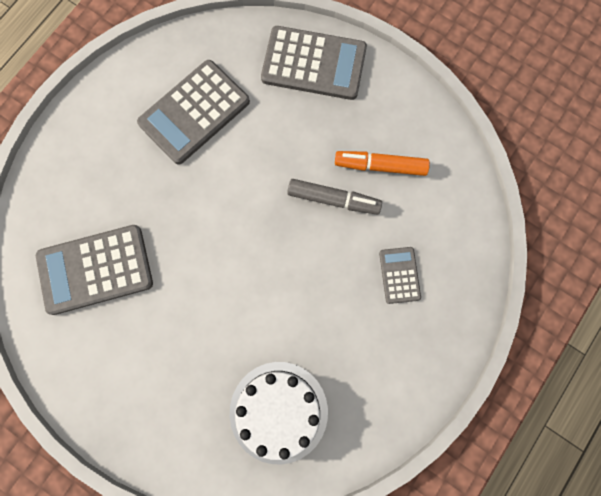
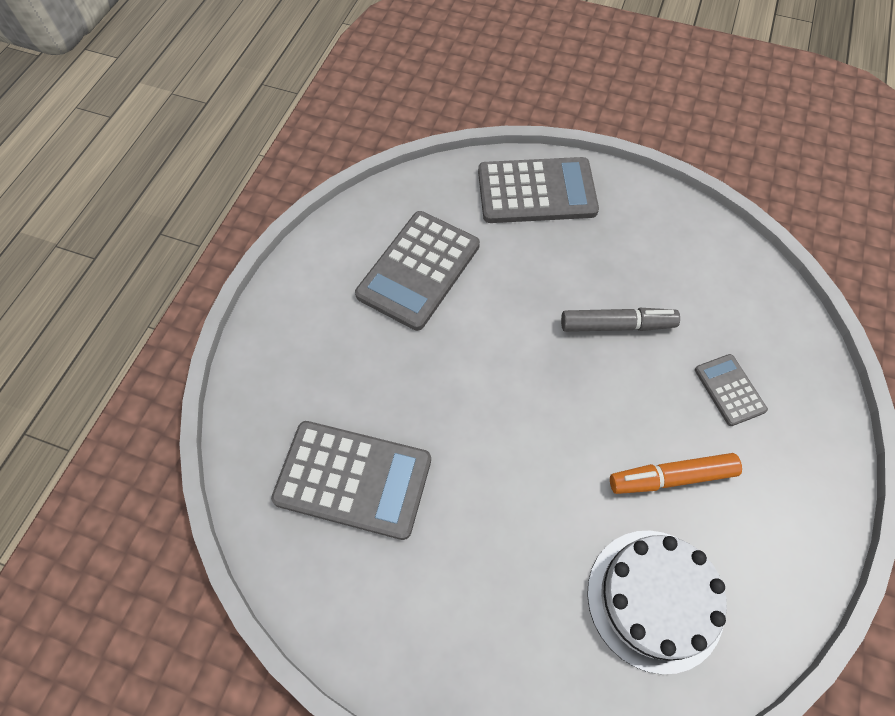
camera: 15 degrees left, 15 degrees down
(95, 269) = (353, 479): grey calculator -> grey calculator turned 135 degrees counterclockwise
(380, 166) = (654, 277): orange marker -> orange marker (671, 477)

